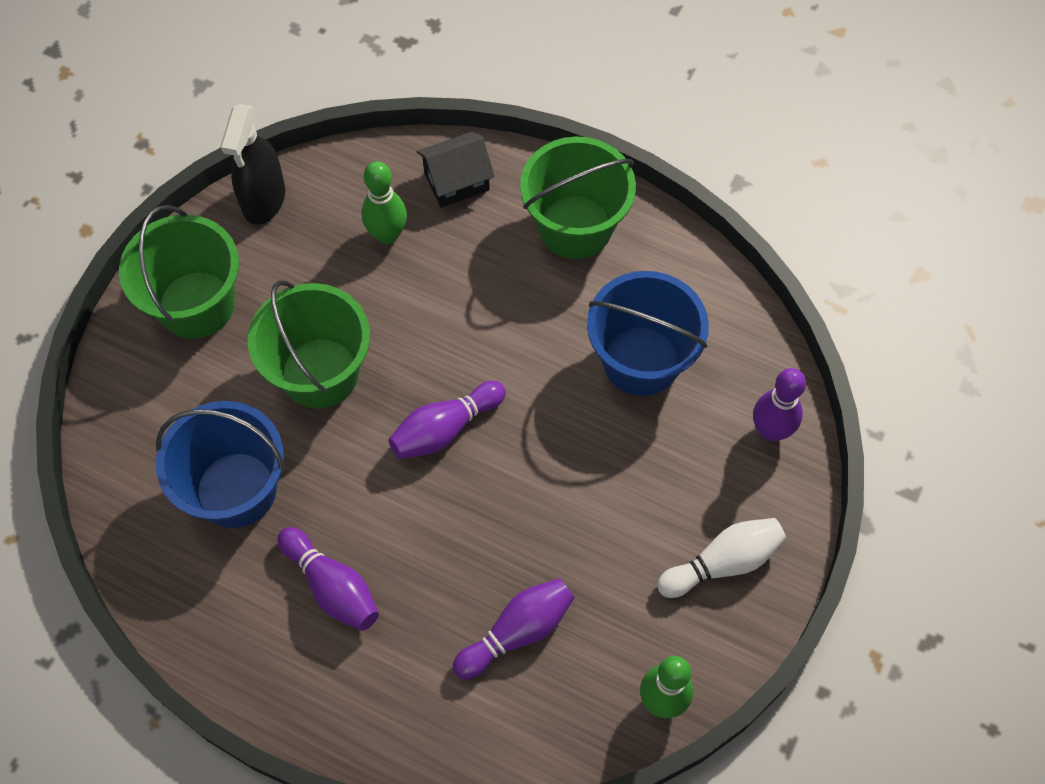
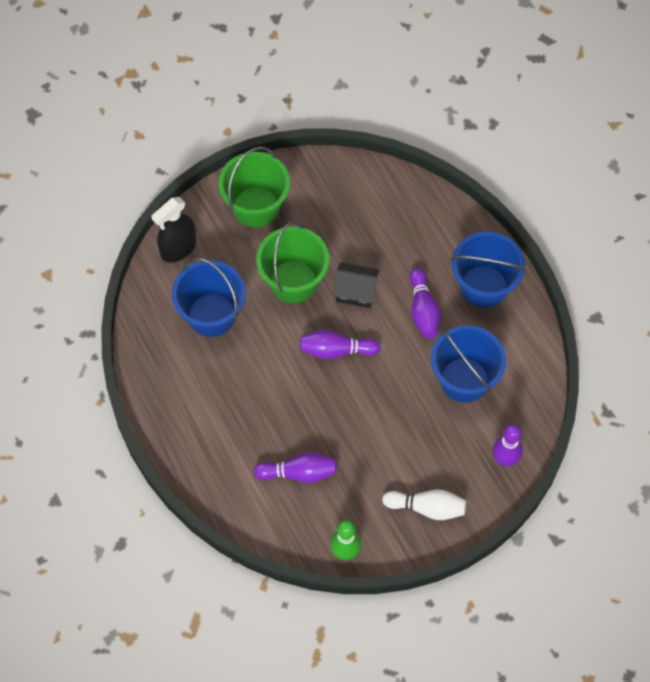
camera: 35 degrees right, 0 degrees up
(264, 200) = (329, 170): black spray bottle -> black spray bottle (178, 248)
(332, 586) = (225, 392): purple bowling pin -> purple bowling pin (423, 310)
(387, 235) = (380, 229): green bowling pin -> none
(456, 181) = (438, 222): black house -> black house (355, 292)
(575, 227) = (484, 286): green bucket -> blue bucket

